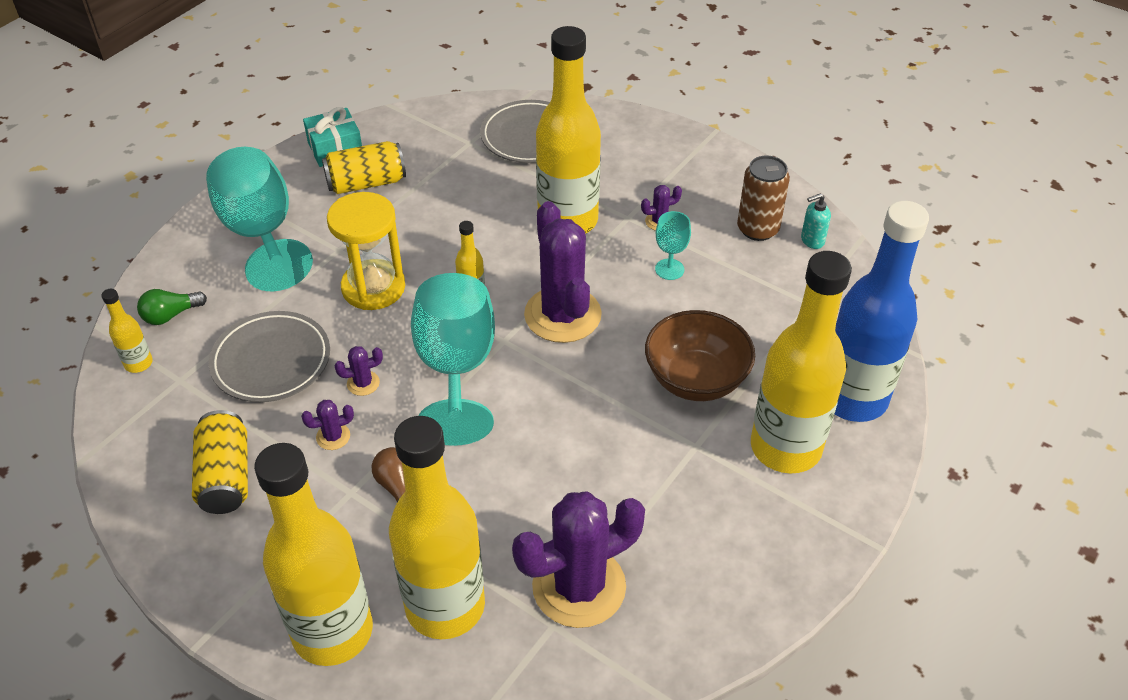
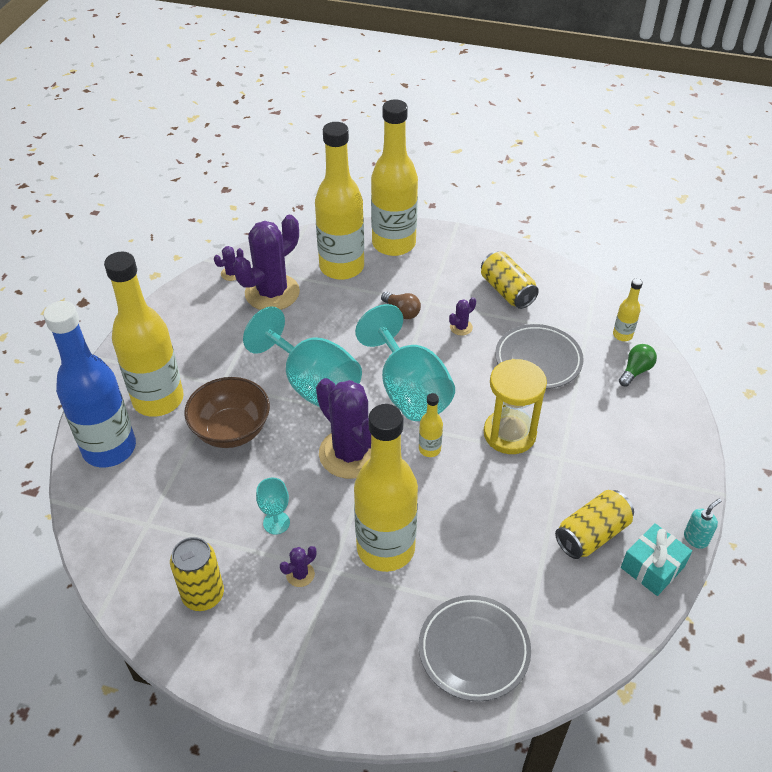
camera: 160 degrees right, 0 degrees up
(261, 233) = (635, 455): turquoise goblet -> turquoise goblet (313, 384)
(363, 383) = (466, 363): purple cactus -> purple cactus (231, 273)
(757, 229) = (203, 595): brown can -> yellow can
(812, 240) = (148, 597): turquoise soap dispenser -> turquoise soap dispenser (696, 538)

